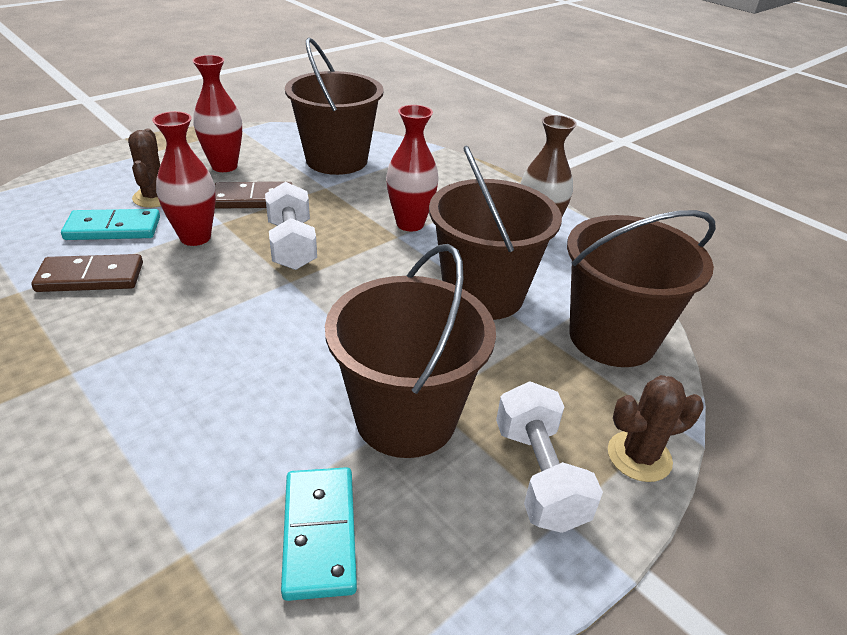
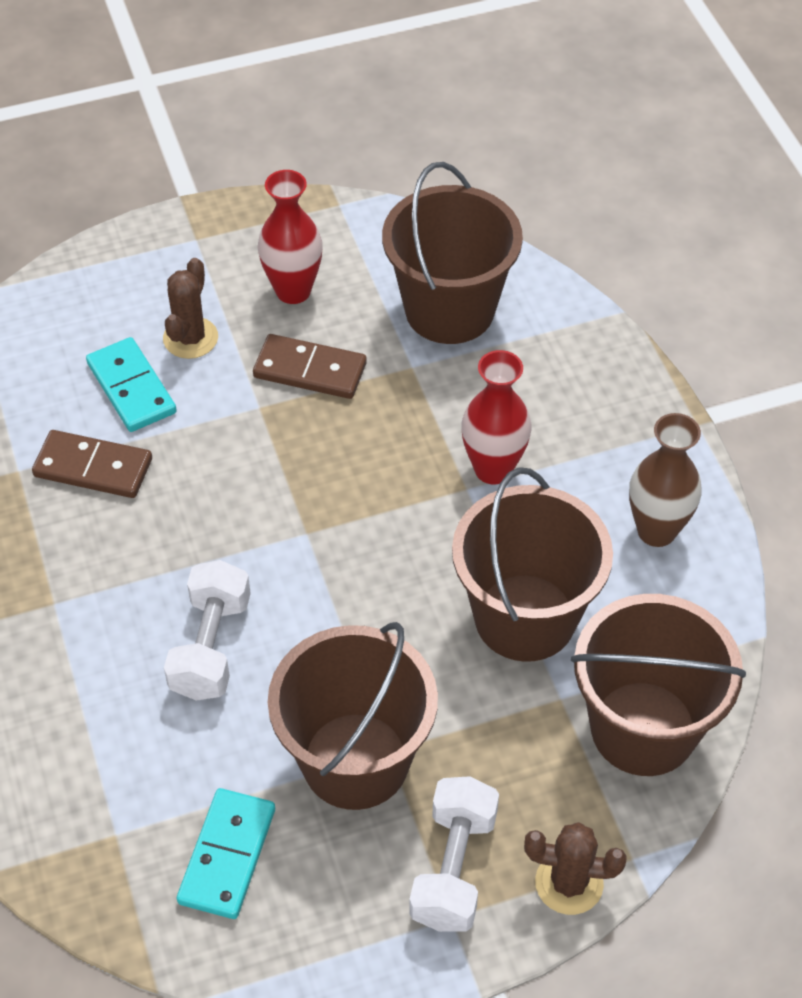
camera: 25 degrees right, 15 degrees up
(113, 229) = (131, 388): turquoise domino -> turquoise domino turned 45 degrees clockwise
(195, 237) = (220, 428): red vase -> none
(292, 245) = (329, 471): white dumbbell -> white dumbbell (211, 647)

